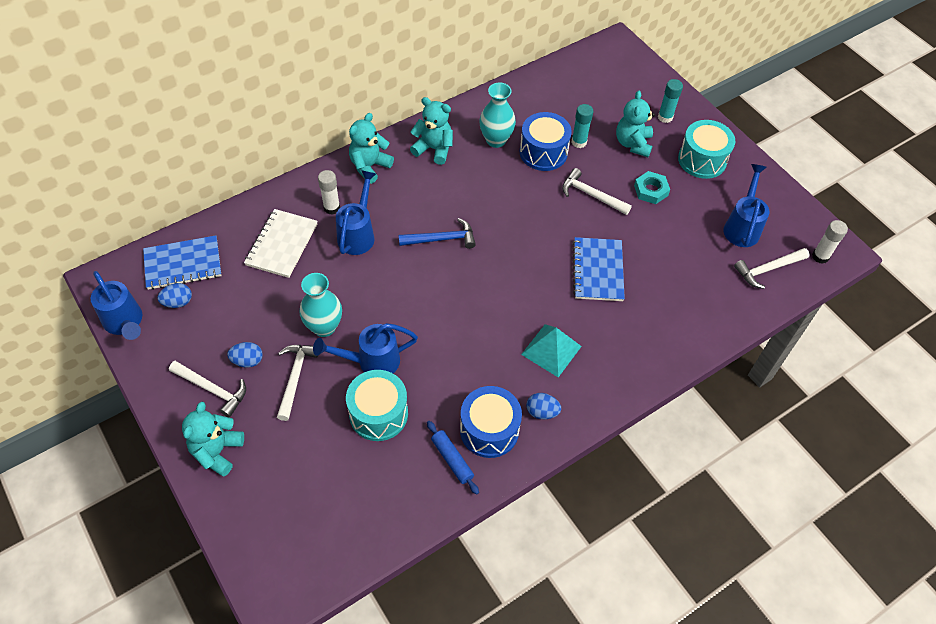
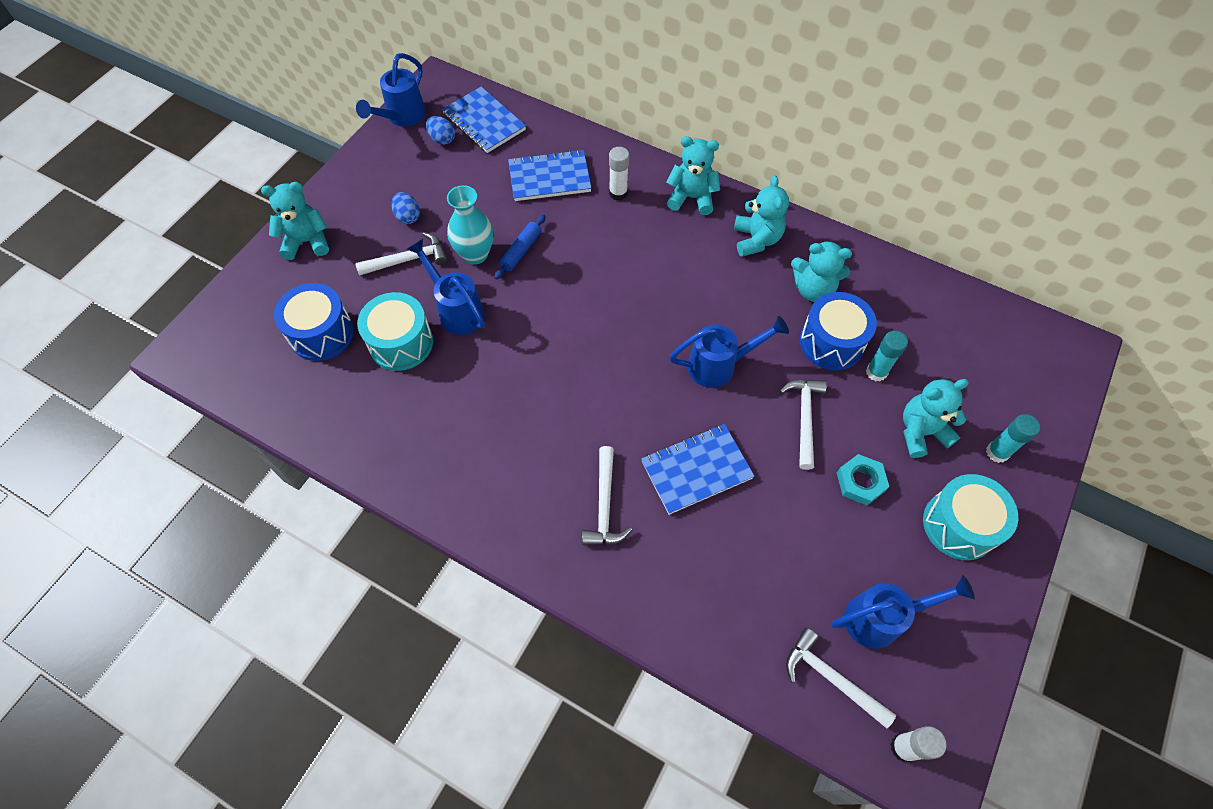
camera: 65 degrees right, 5 degrees up
(212, 390) = (366, 207): white hammer -> white hammer (604, 505)
(282, 244) = (549, 178): white notebook -> blue notebook
(358, 233) = (601, 228): blue watering can -> blue watering can (720, 365)
(442, 239) = (641, 301): blue hammer -> none
(452, 459) = (378, 429): blue rolling pin -> blue rolling pin (521, 251)
(489, 430) = (428, 448): blue drum -> blue drum (321, 333)
(496, 140) = (813, 289): turquoise vase -> turquoise teddy bear
(542, 412) = (474, 489): blue egg -> none
(551, 350) = (558, 465): turquoise pyramid -> none

